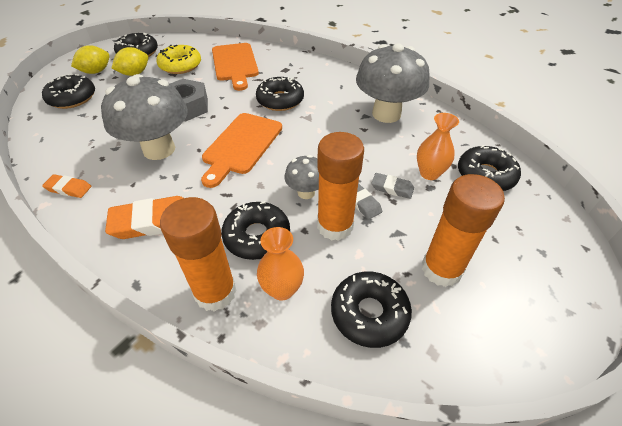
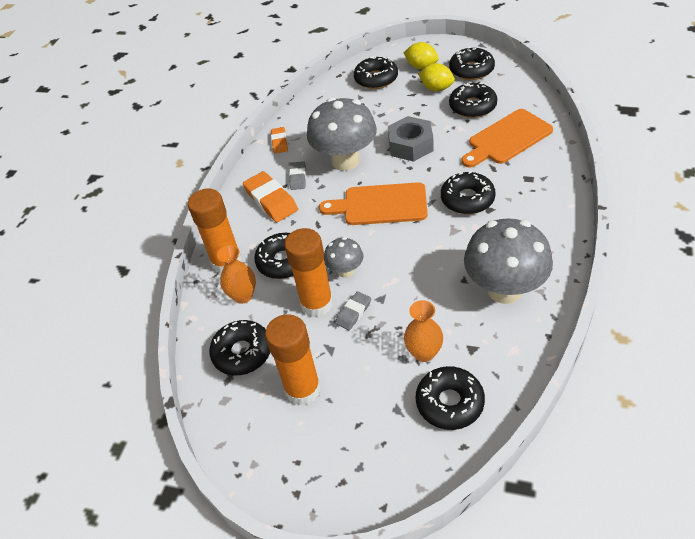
camera: 75 degrees right, 0 degrees up
(180, 65) = (472, 106): yellow donut -> black donut
(392, 188) = (385, 329): grey eraser -> grey eraser (298, 177)

